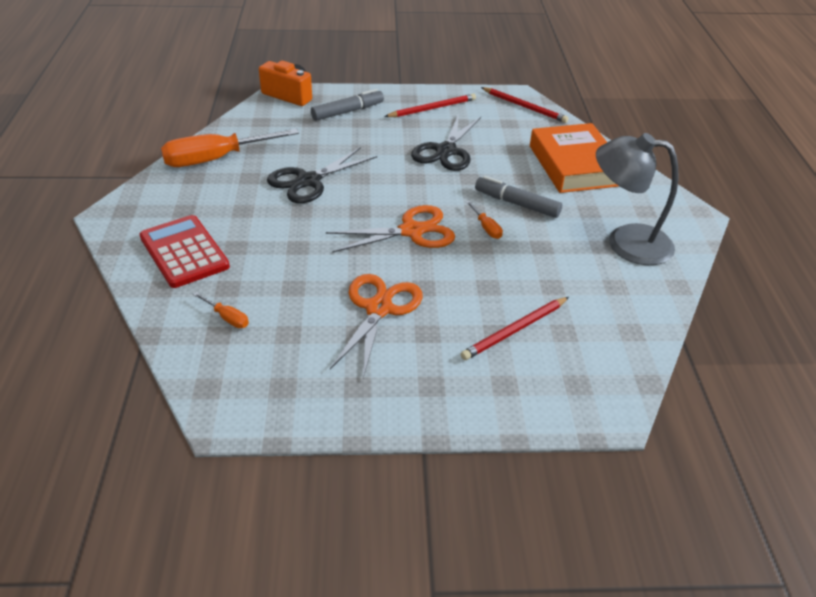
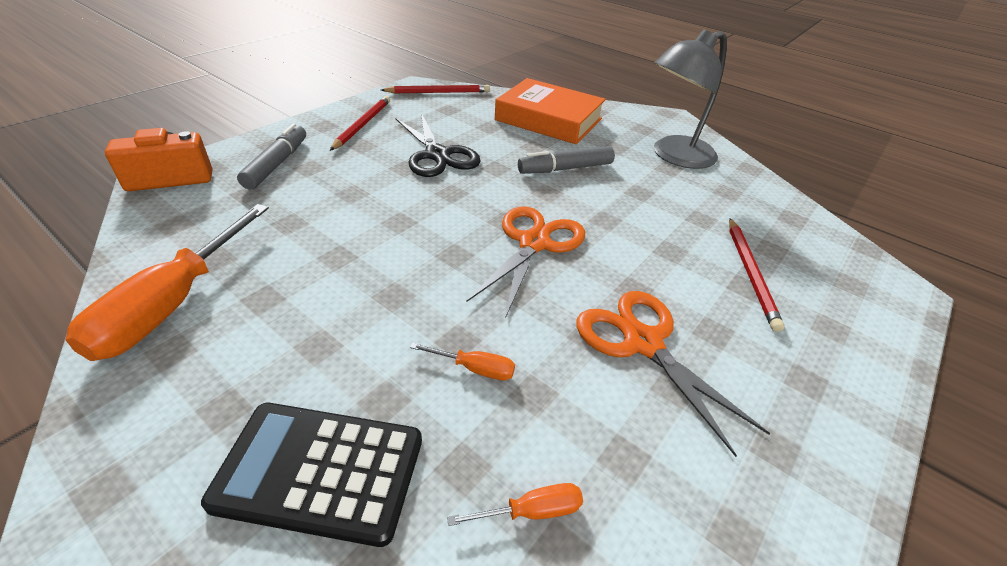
camera: 50 degrees left, 0 degrees up
(184, 252) = (320, 471): red calculator -> black calculator
(309, 181) = (348, 257): black scissors -> none
(486, 228) = (581, 202): orange screwdriver -> orange screwdriver (475, 369)

